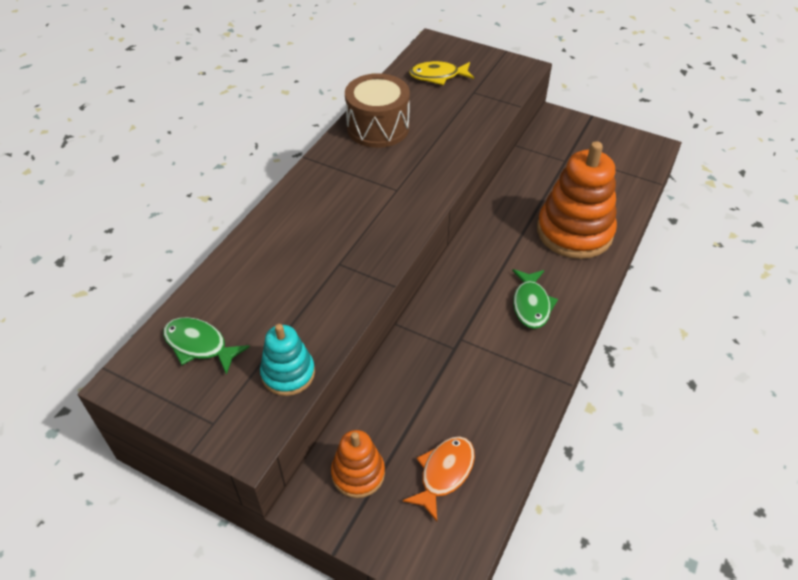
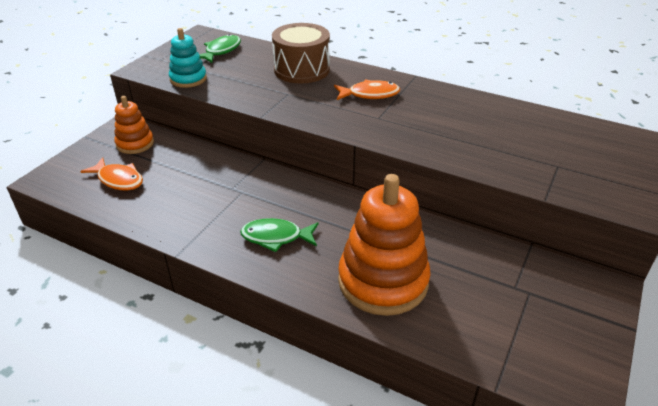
camera: 90 degrees right, 10 degrees down
(346, 194) = (370, 94): none -> orange fish
(378, 127) = (468, 108): brown drum -> brown drum (301, 70)
(438, 76) = (577, 142): yellow fish -> none

